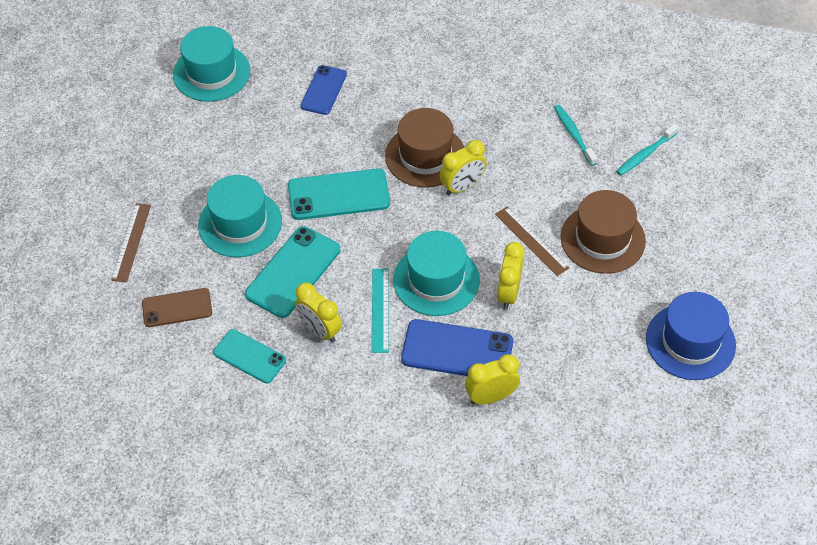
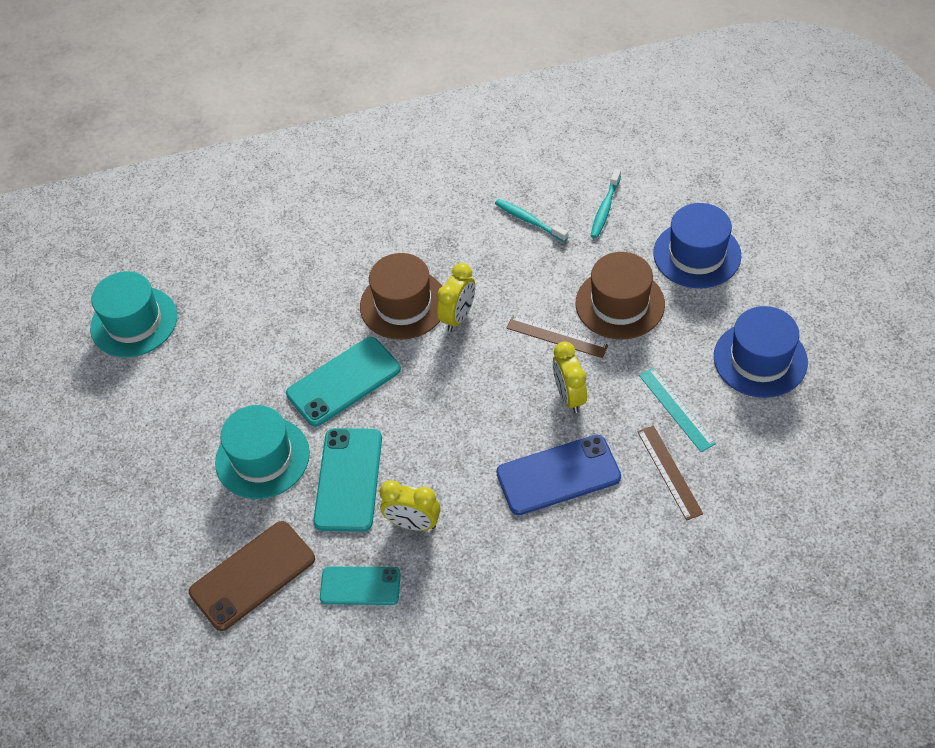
camera: 25 degrees left, 0 degrees up
(131, 242) = (159, 532): brown ruler -> brown ruler (669, 472)
(177, 308) = (252, 575): brown phone -> brown phone, size x1.54
(323, 90) = (261, 287): blue phone -> none
(380, 310) = (459, 473): turquoise ruler -> turquoise ruler (676, 409)
(436, 280) = (493, 417): turquoise hat -> none
(491, 397) = (619, 503): yellow clock -> none
(698, 229) = (697, 254): none -> blue hat

